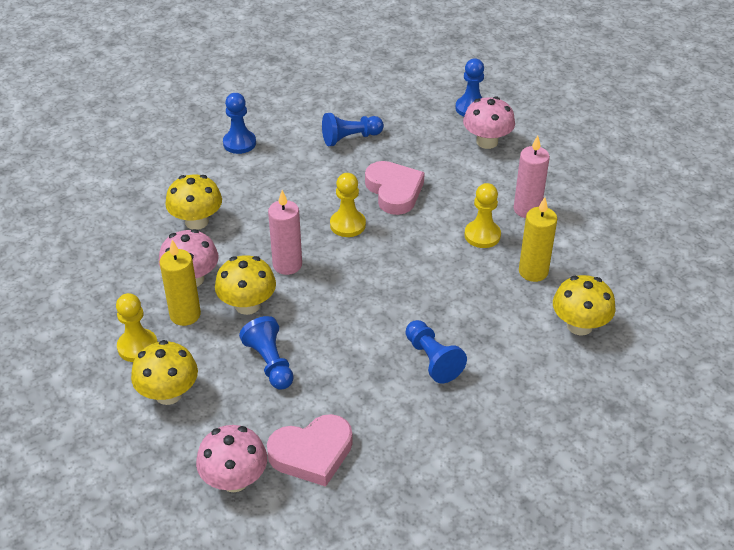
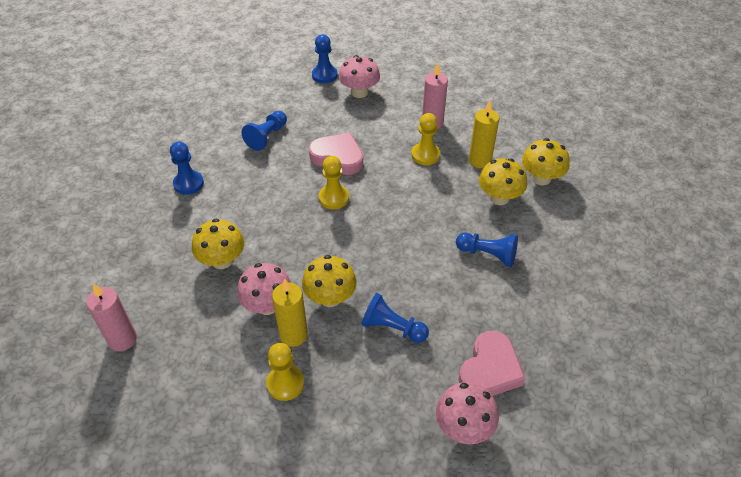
camera: 40 degrees left, 5 degrees up
(168, 394) = (348, 401): yellow mushroom -> yellow mushroom (499, 197)
(287, 265) = (325, 251): pink candle -> pink candle (122, 339)

